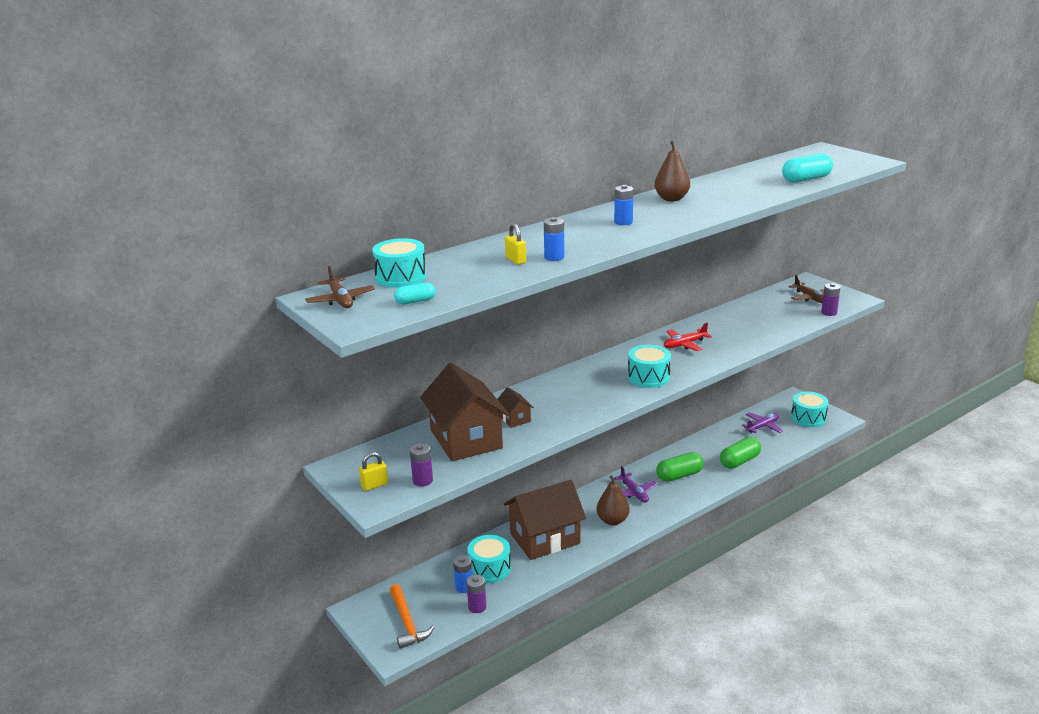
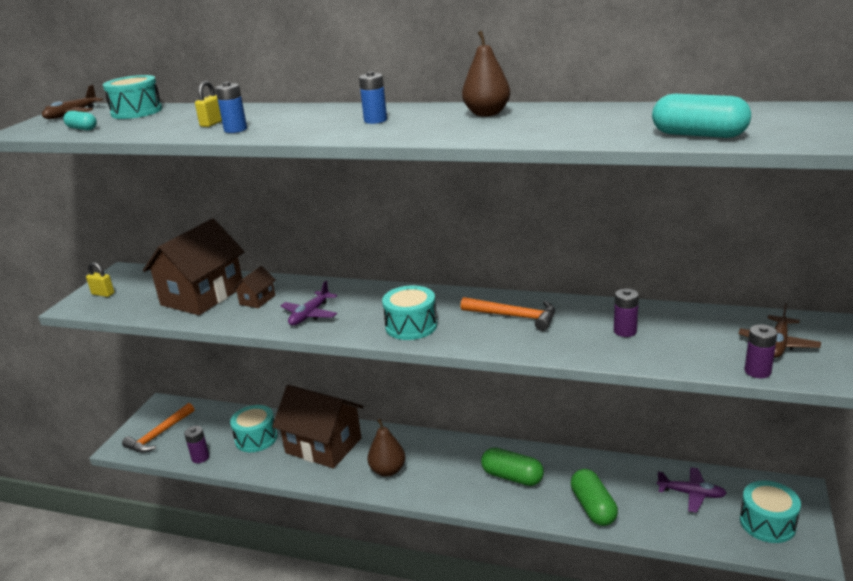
camera: 55 degrees right, 0 degrees up
(422, 481) = (121, 307): purple battery -> purple battery (625, 331)
(464, 587) = (222, 438): blue battery -> none
(634, 493) = (448, 462): purple plane -> purple plane (310, 315)
(684, 344) = (514, 316): red plane -> orange hammer
(739, 461) = (593, 507): green capsule -> green capsule turned 60 degrees clockwise

